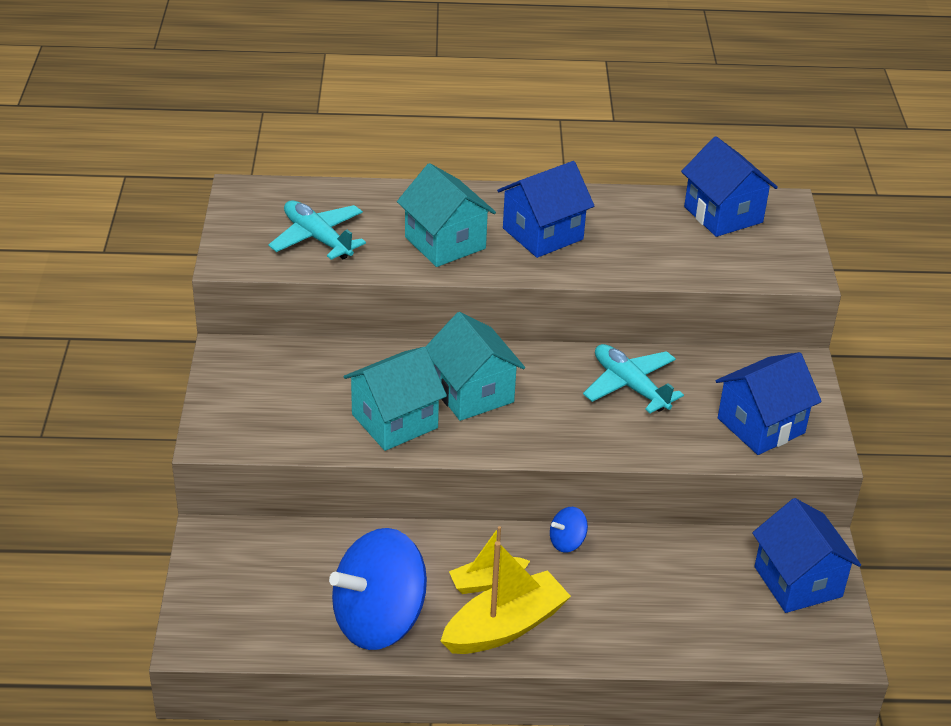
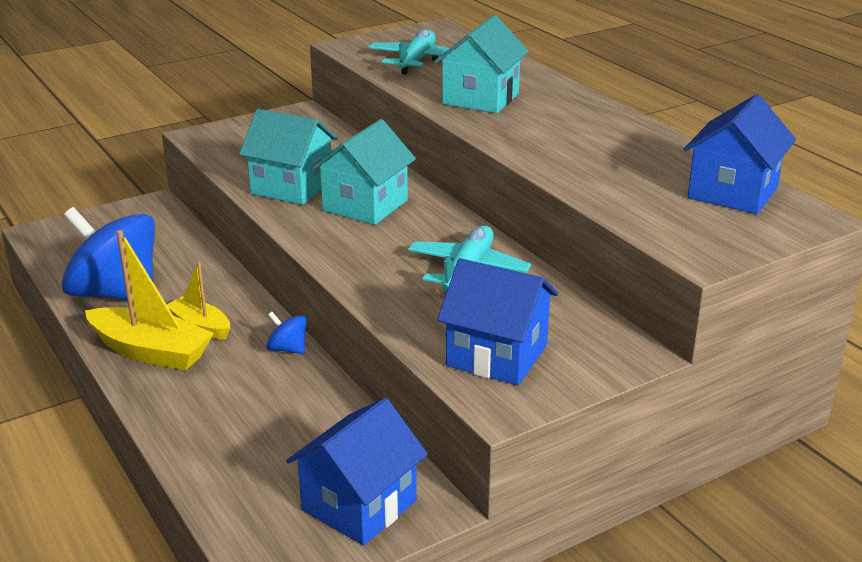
camera: 60 degrees right, 10 degrees down
(543, 234) = (556, 128): blue house -> none

